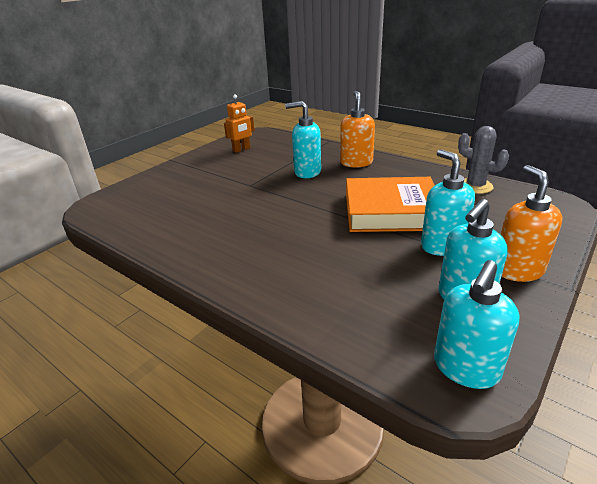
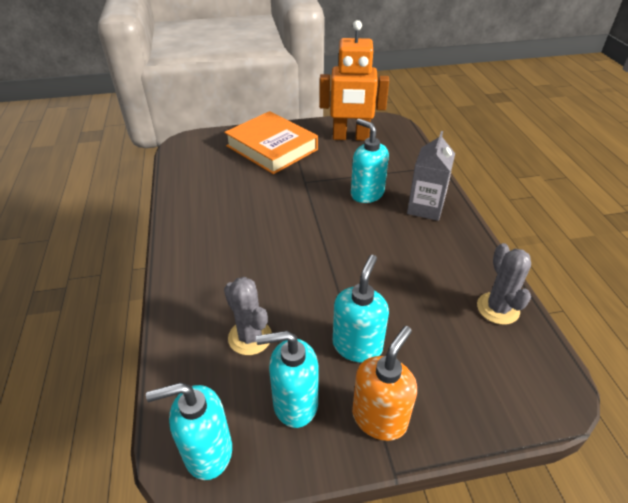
camera: 40 degrees right, 10 degrees up
(241, 149) = (350, 137): orange robot -> orange robot, size x1.91
(356, 162) = (425, 208): orange soap dispenser -> grey carton
(370, 286) = (250, 337): none -> grey cactus
(391, 211) = (371, 281): orange book -> orange book (272, 148)

